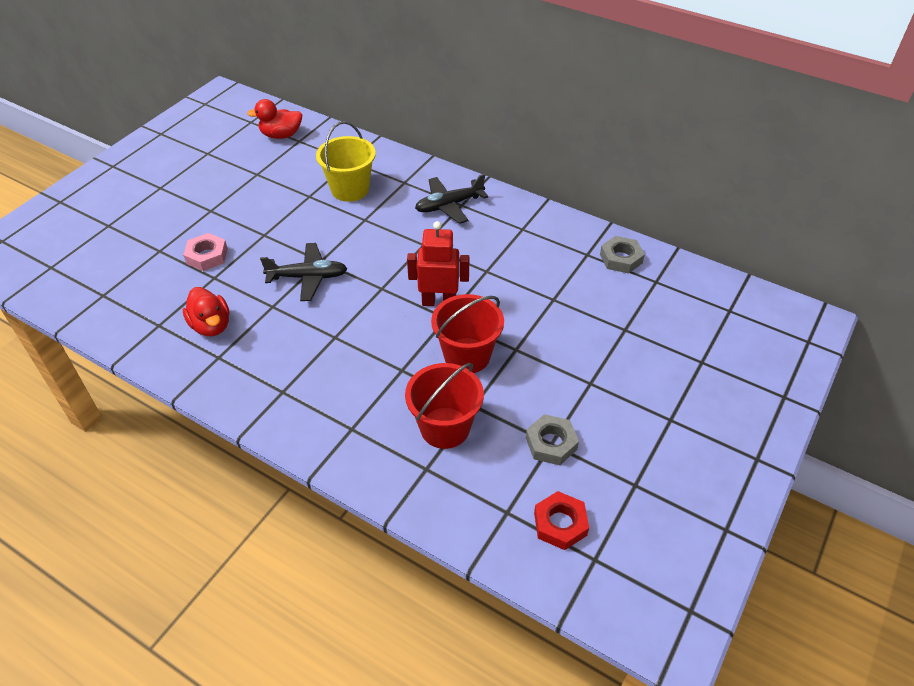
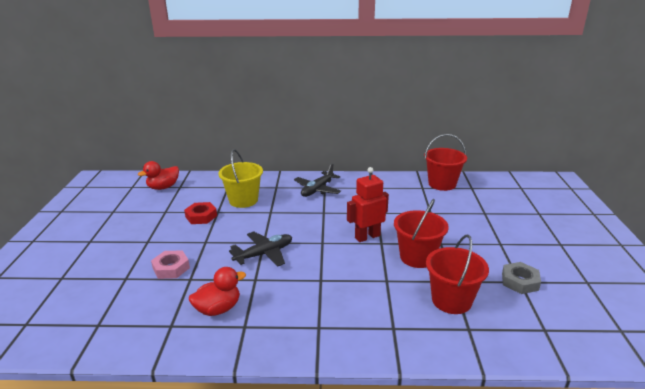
camera: 30 degrees left, 20 degrees down
(211, 326) = (218, 309): red duck -> red duck turned 60 degrees counterclockwise
(560, 524) = (579, 321): red nut -> red nut (201, 216)
(621, 258) = (442, 184): grey nut -> red bucket

